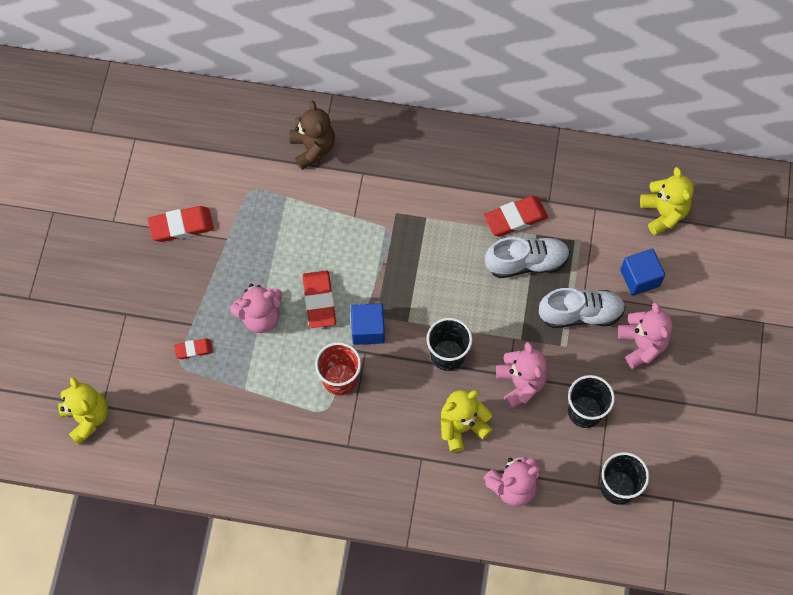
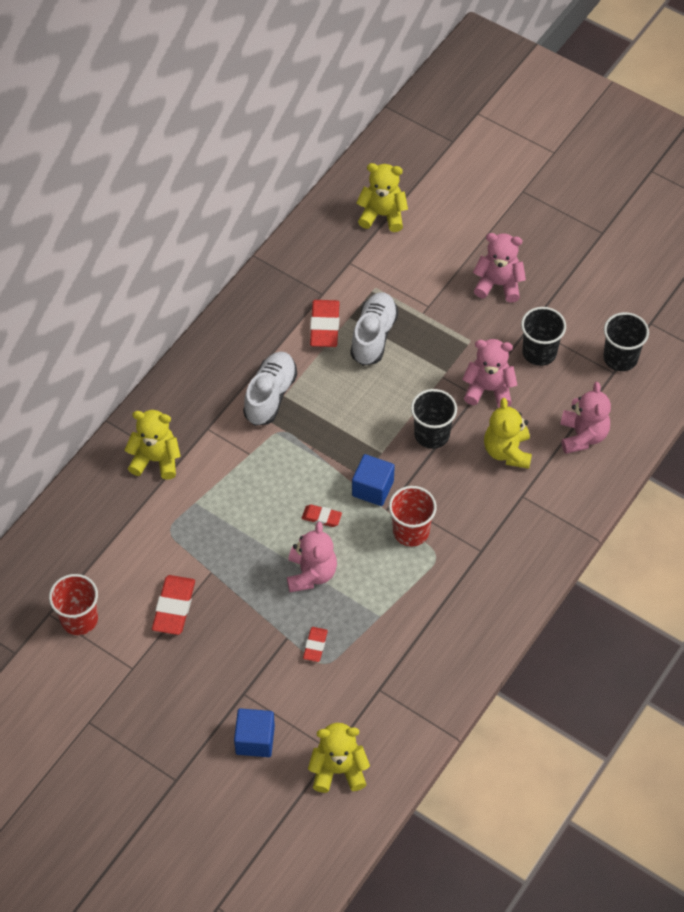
camera: 65 degrees left, 10 degrees down
(140, 162) = (79, 619): none -> red cup
(313, 148) = (156, 460): brown teddy bear -> yellow teddy bear
(319, 301) = (321, 517): red eraser -> red eraser, size x0.57
(580, 314) = (445, 317): white shoe -> white shoe (270, 396)
(640, 278) = (435, 259): blue cube -> blue cube (255, 740)

